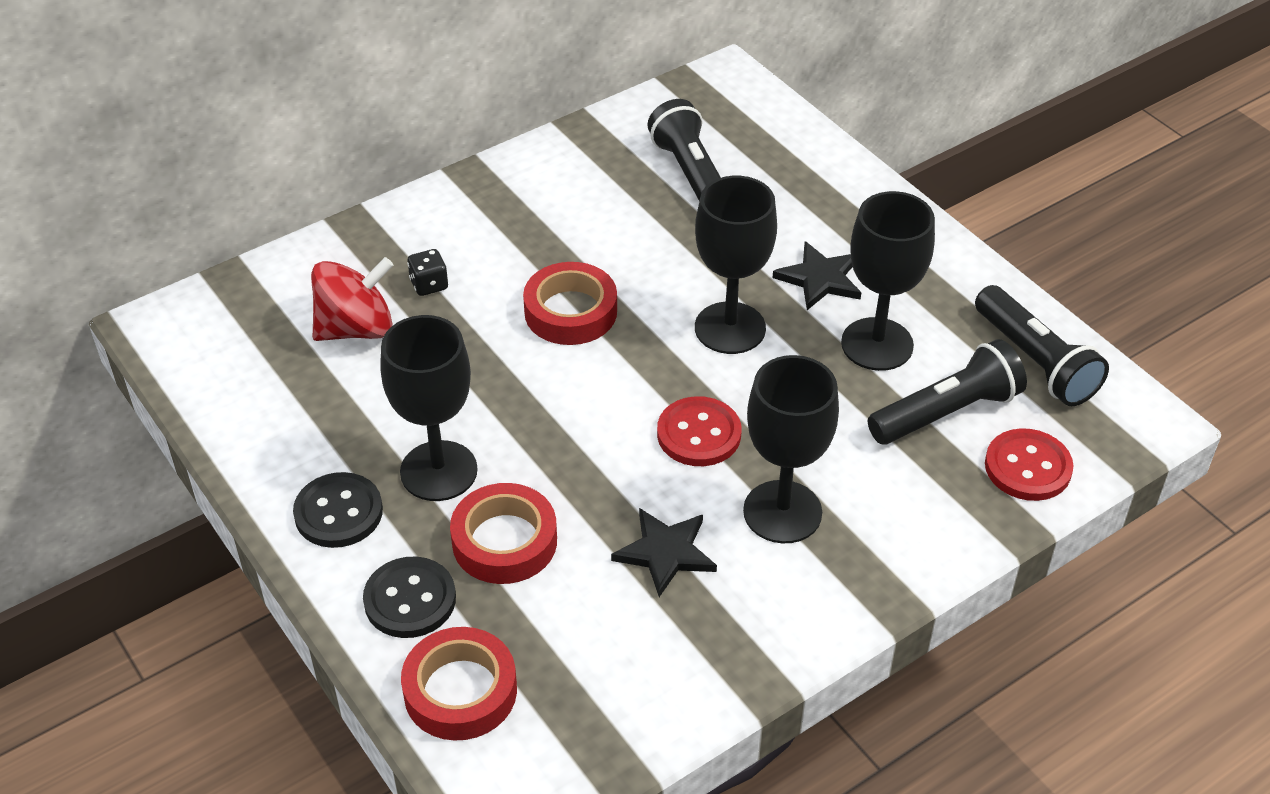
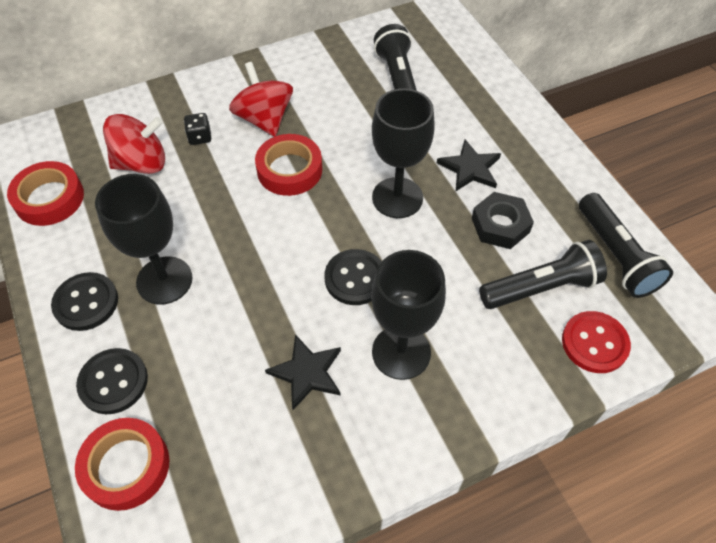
camera: 10 degrees right, 10 degrees up
(504, 541) = (194, 344): red tape -> red tape (49, 198)
(515, 250) = (264, 119): none -> red spinning top
(699, 434) = (355, 278): red button -> black button
(877, 344) = (500, 225): black goblet -> black nut

